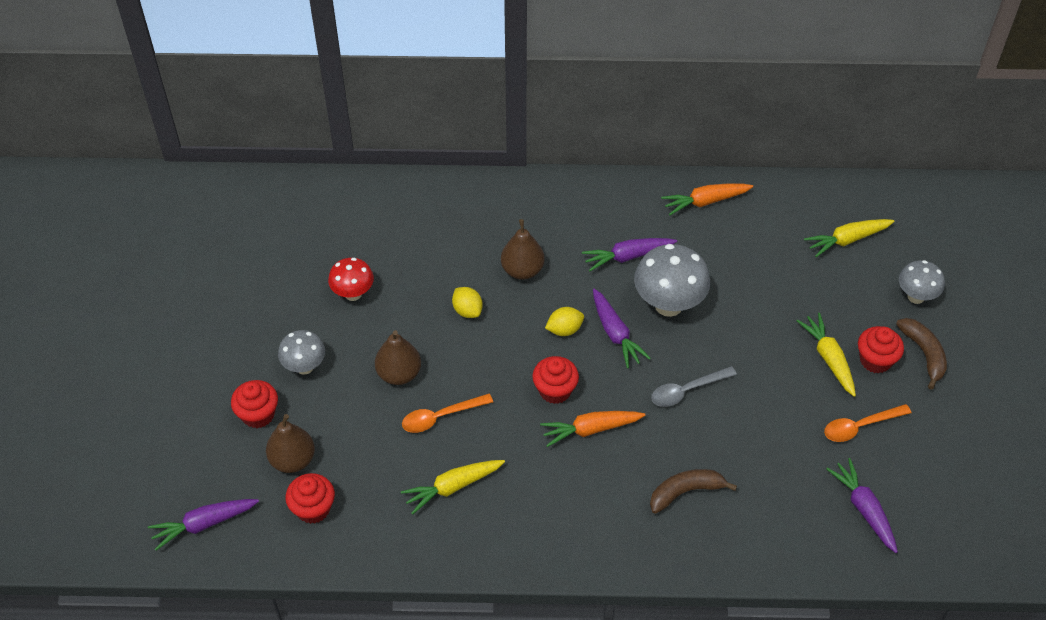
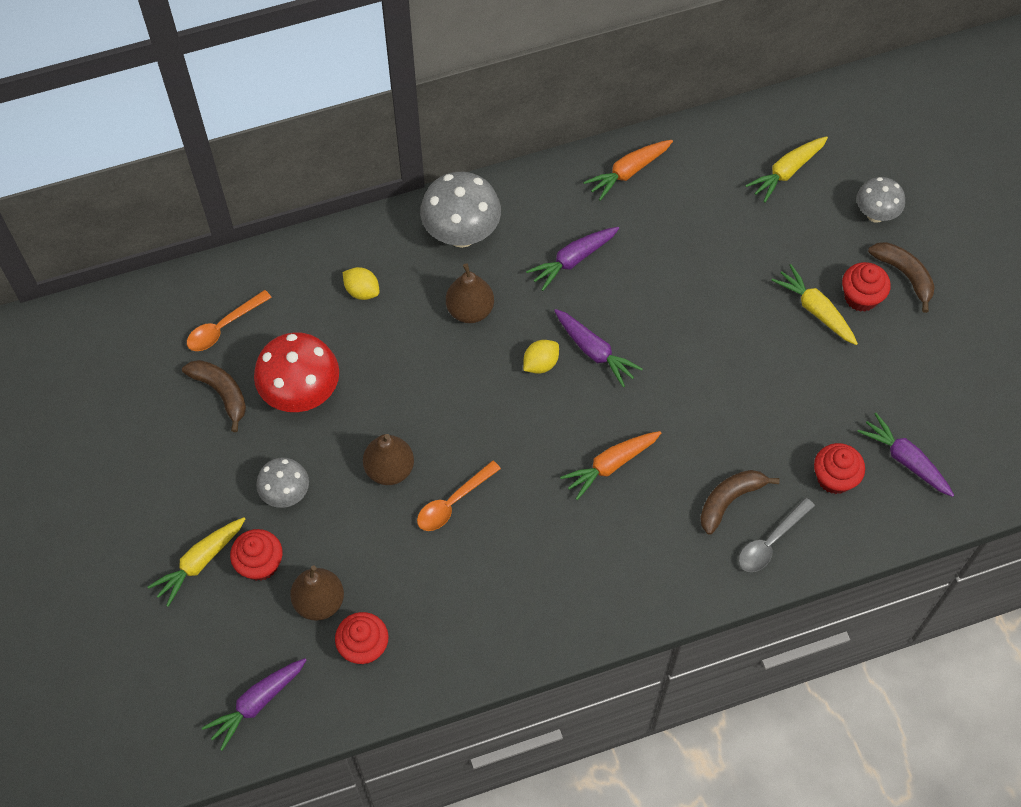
camera: 20 degrees left, 10 degrees up
(289, 273) = (221, 392): none -> brown banana
(353, 294) = (302, 394): red mushroom -> red mushroom, size x1.65
(452, 487) = (496, 574): yellow carrot -> yellow carrot (199, 563)
(467, 310) = (431, 374): yellow lemon -> yellow lemon (362, 291)
(555, 390) = (558, 434): red cupcake -> red cupcake (834, 478)
(668, 305) = (635, 301): grey mushroom -> grey mushroom (461, 234)
(687, 390) = (689, 391): grey spoon -> grey spoon (770, 541)
(860, 426) = (871, 373): orange spoon -> orange spoon (223, 327)

